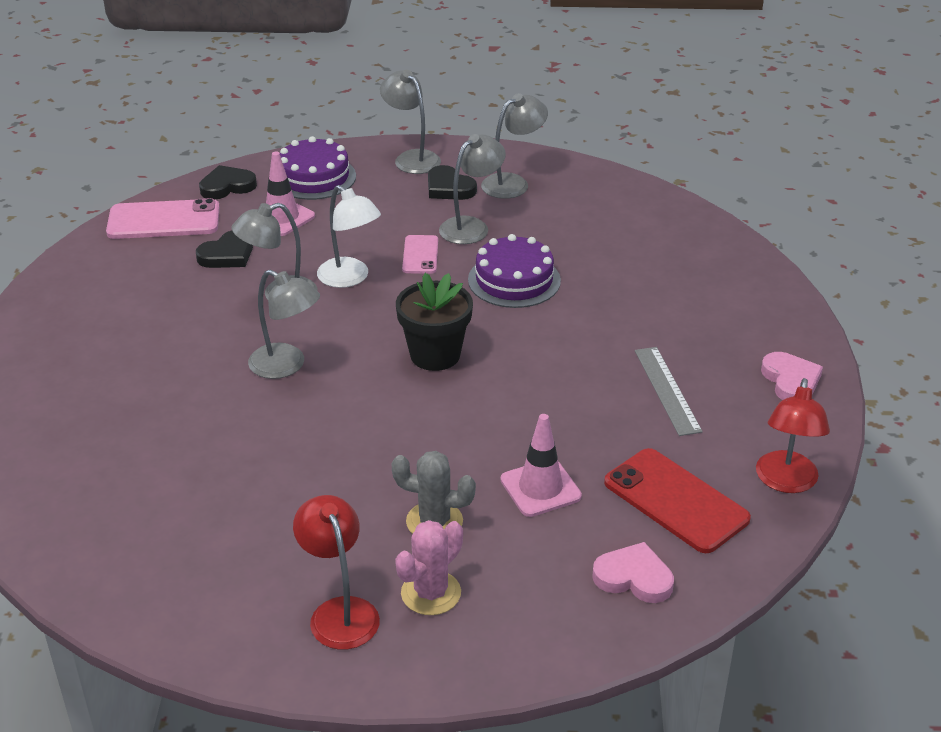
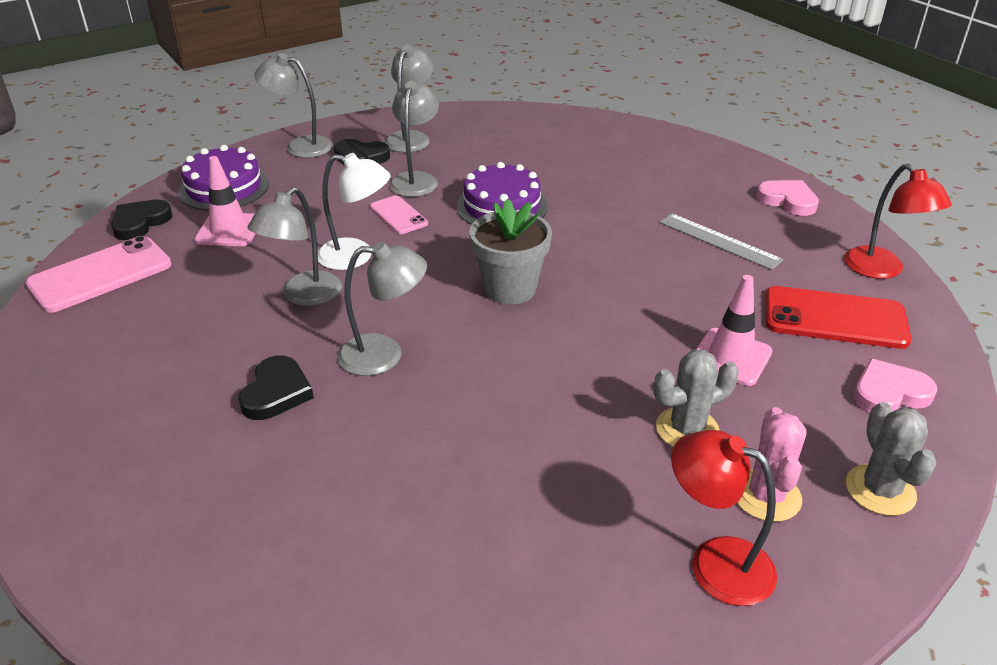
camera: 35 degrees left, 0 degrees up
(227, 254) = (207, 280): black heart -> black heart (276, 392)
(435, 355) = (510, 288): black flower pot -> grey flower pot
(520, 635) = (880, 490): none -> grey cactus

